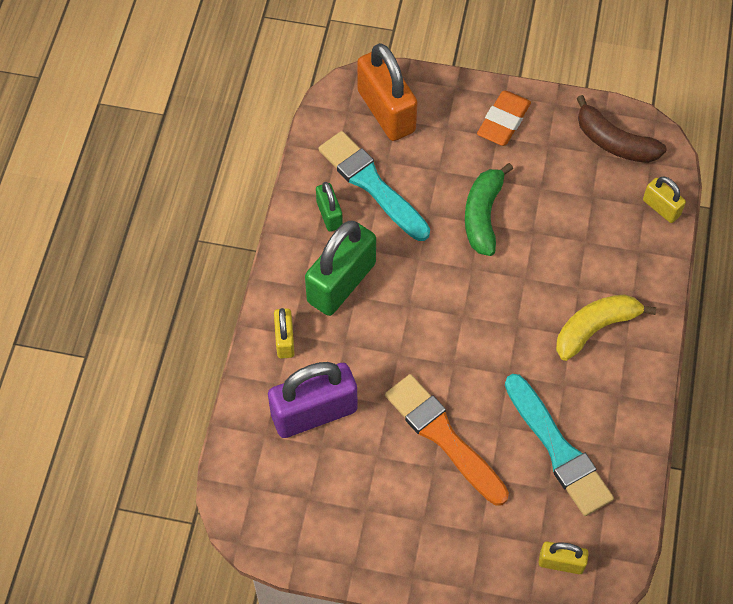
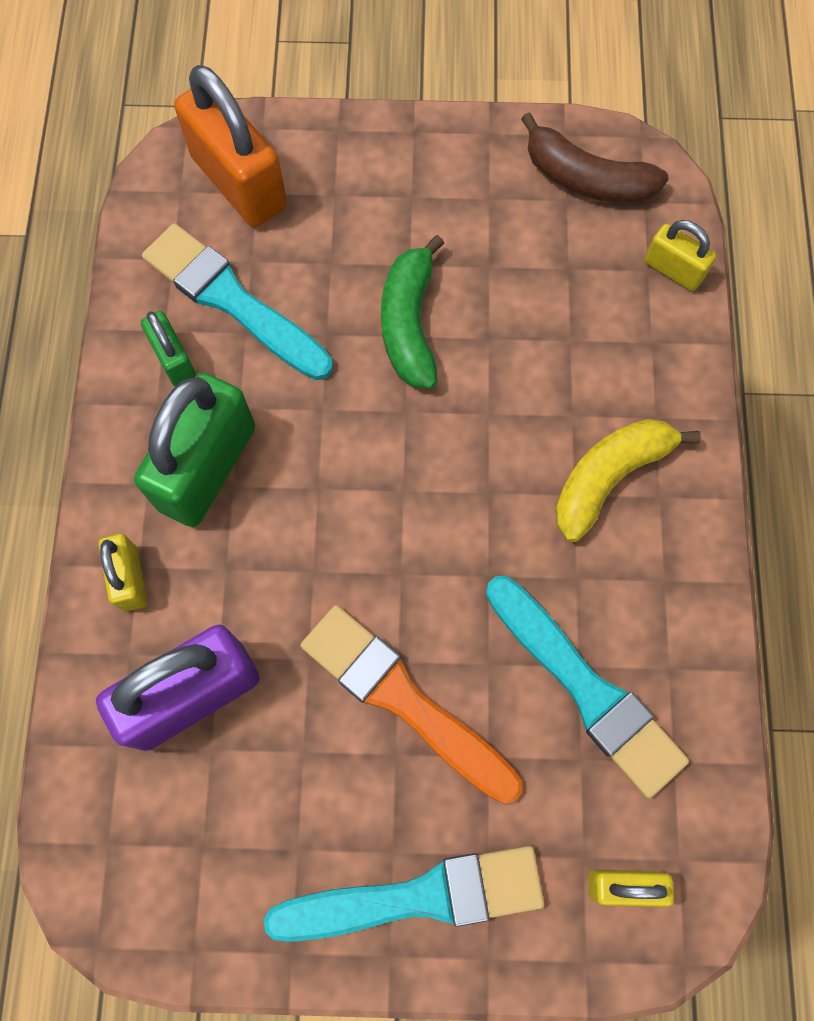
camera: 10 degrees left, 10 degrees up
(434, 547) = (418, 896): none -> turquoise brush
(503, 121) = (417, 172): orange eraser -> none

